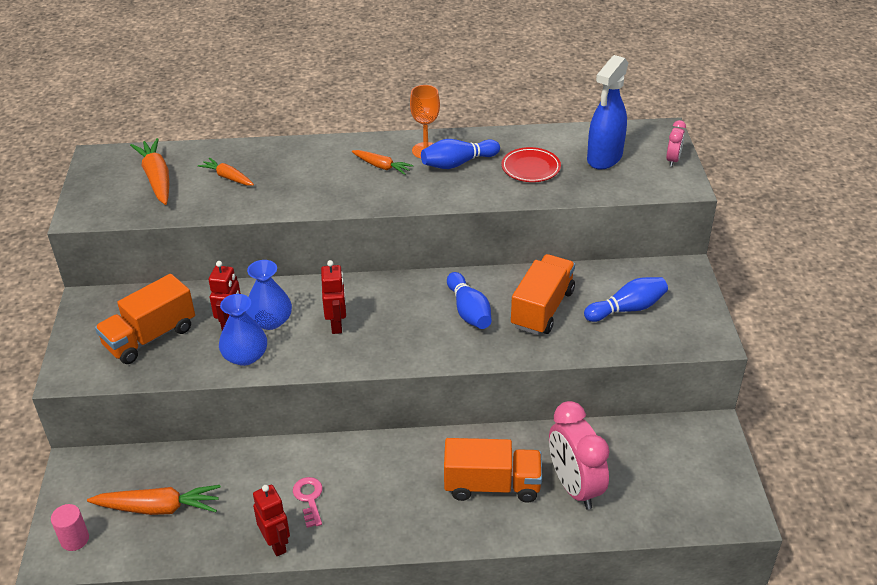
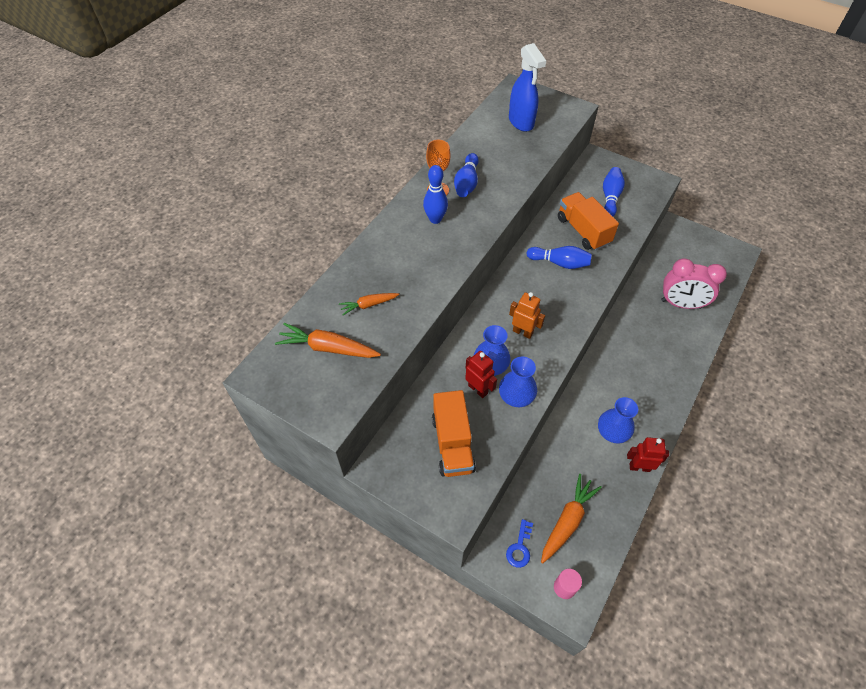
camera: 55 degrees left, 15 degrees up
(101, 482) = (520, 547): none -> blue key
(309, 498) = (612, 431): pink key -> blue vase
(337, 325) = (522, 332): red robot -> orange robot
(382, 166) = (435, 219): orange carrot -> blue bowling pin
(492, 485) = (657, 338): orange truck -> none
(530, 168) = (502, 155): red plate -> none
(673, 160) = (548, 99): pink clock -> none

